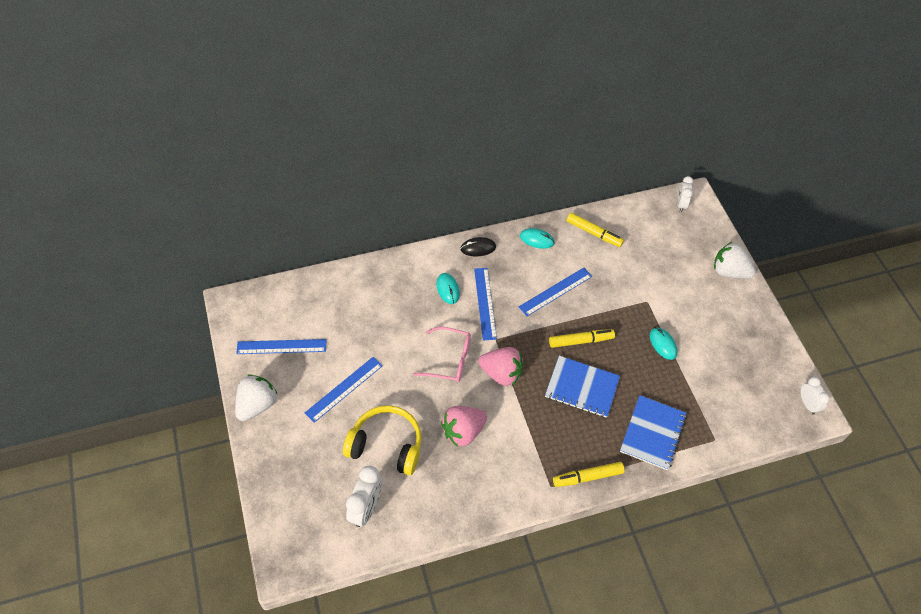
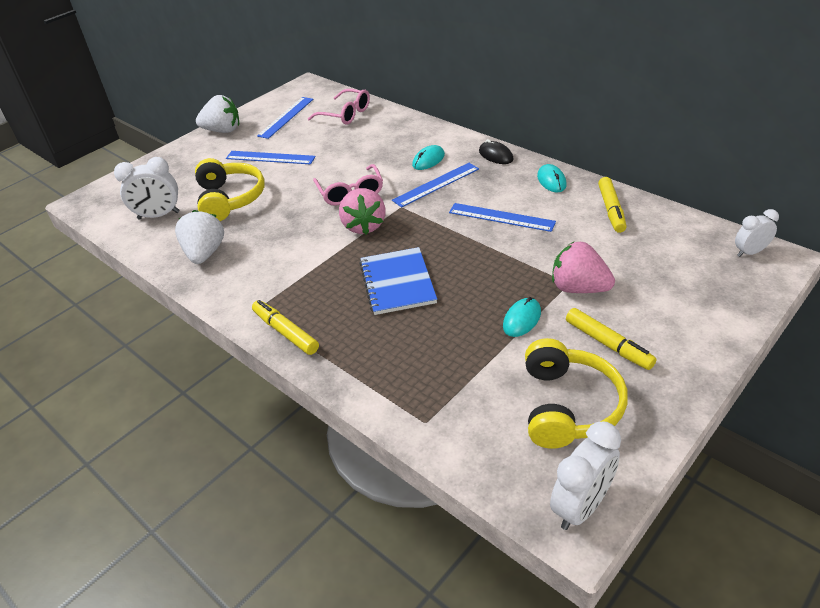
camera: 65 degrees right, 15 degrees down
(281, 346) = (286, 117): blue ruler -> blue ruler turned 60 degrees clockwise
(321, 302) = (346, 114): none -> pink glasses
(463, 431) = (277, 231): pink strawberry -> pink strawberry (578, 288)
(581, 341) = (457, 258): yellow marker -> yellow marker (608, 344)
(652, 433) = (386, 360): blue notebook -> none
(729, 271) = (707, 333): white strawberry -> white strawberry (205, 253)
(742, 367) = (568, 406): none -> yellow headphones
(807, 404) = (581, 506): white clock -> white clock, size x1.56

